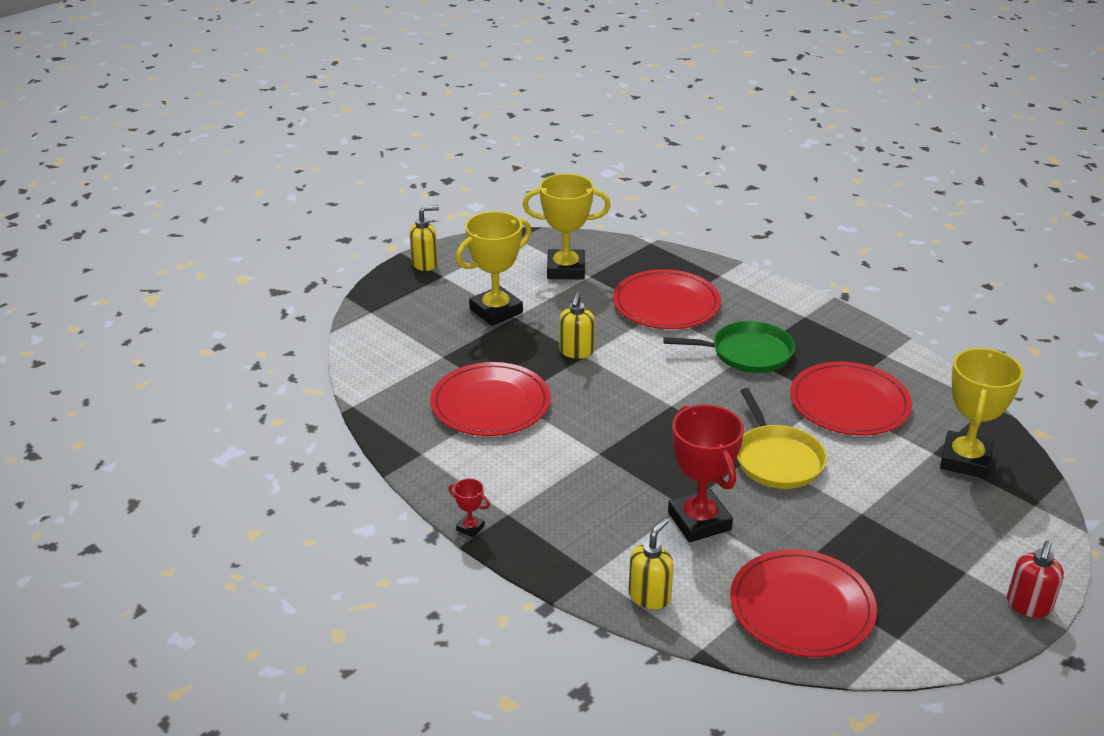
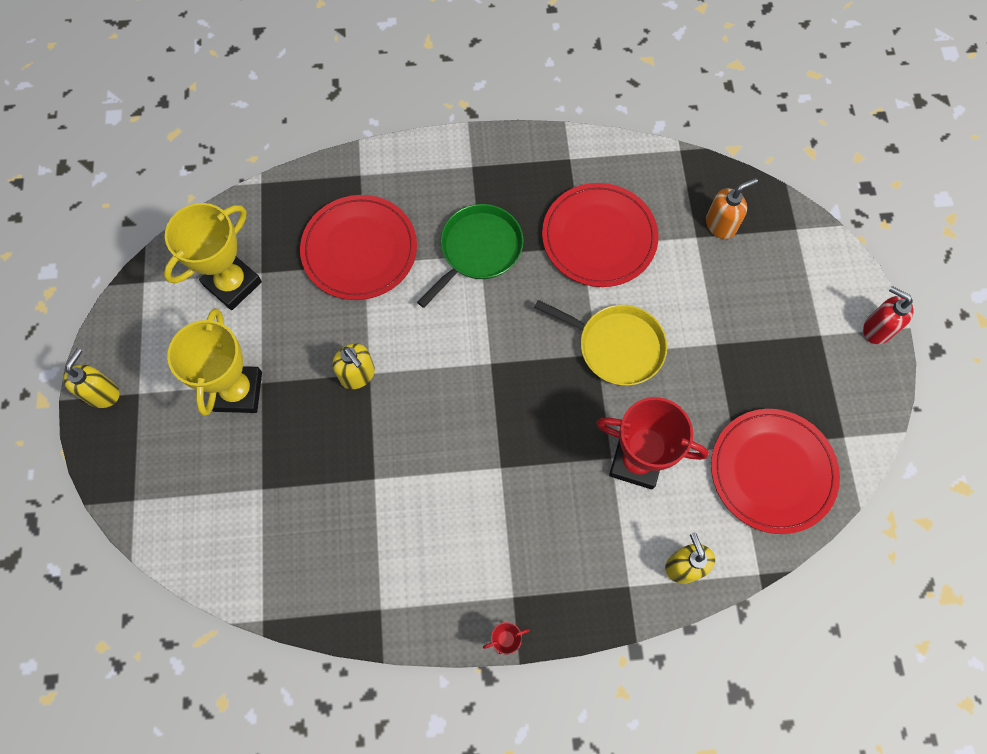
camera: 50 degrees left, 35 degrees up
(490, 404) = (364, 501): red plate -> none
(965, 460) = (721, 225): yellow trophy -> orange soap dispenser
(1028, 606) = (877, 329): red soap dispenser -> red soap dispenser turned 150 degrees clockwise

